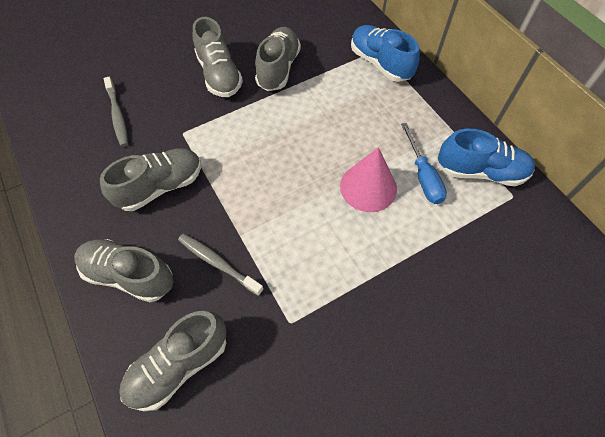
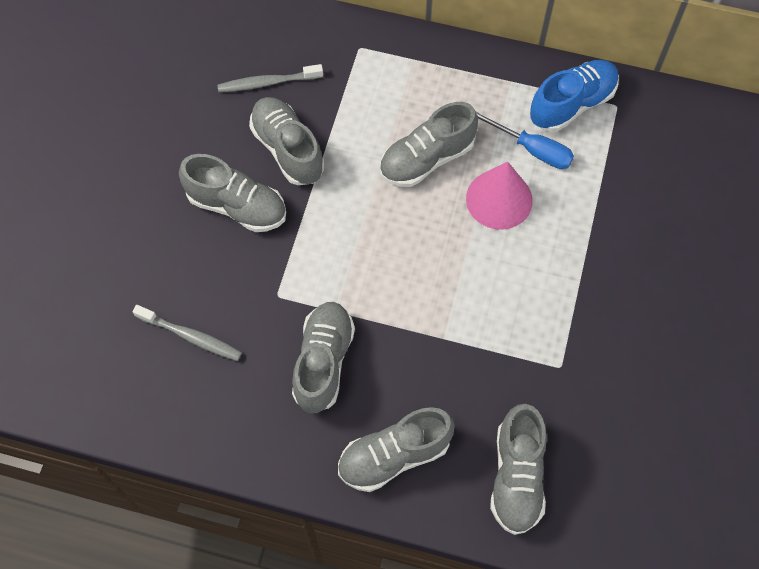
camera: 45 degrees left, 5 degrees up
(218, 263) = (453, 377): grey toothbrush -> grey toothbrush (268, 83)
(349, 131) = (426, 159): none -> grey shoe
(380, 63) = (378, 61): blue shoe -> none

